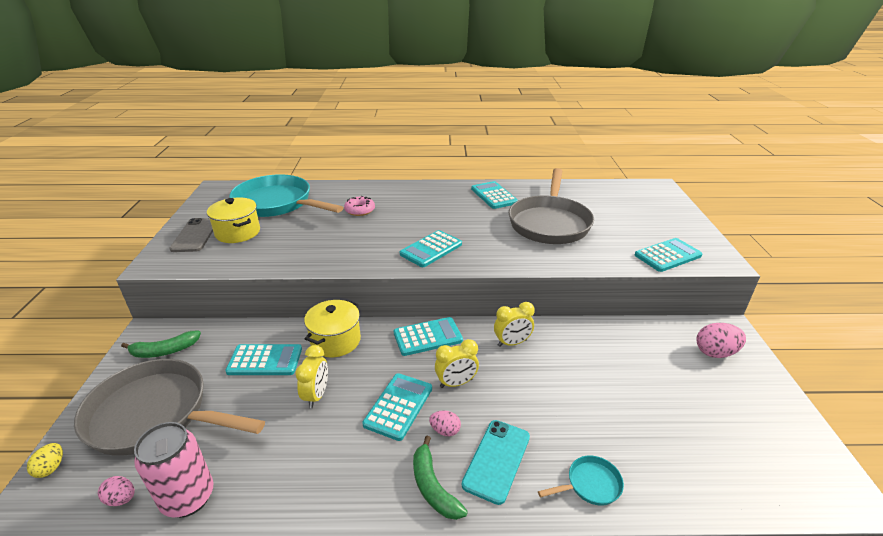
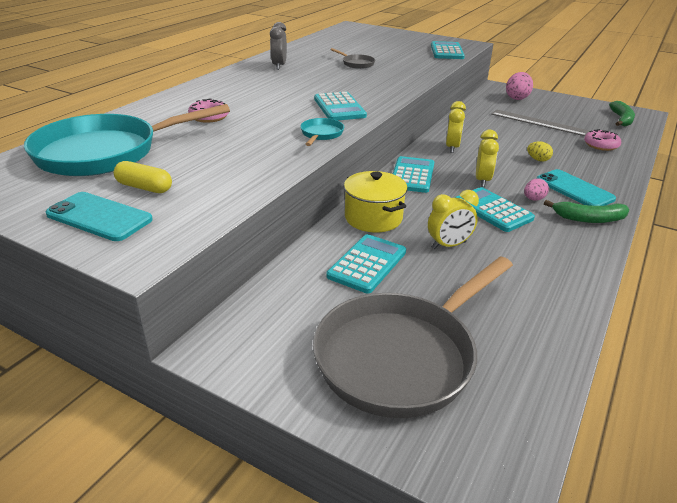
camera: 60 degrees left, 0 degrees up
(51, 468) = (444, 461): yellow egg -> yellow egg (538, 160)
(121, 499) = (529, 395): pink egg -> none
(164, 351) = (274, 336): green banana -> green banana (621, 119)
(188, 498) = (548, 345): pink can -> none
(195, 235) = (99, 217): grey phone -> turquoise phone
(238, 232) = (144, 187): yellow pot -> yellow capsule
(316, 395) = (449, 245): yellow clock -> yellow clock turned 120 degrees clockwise
(494, 196) = (279, 66): turquoise calculator -> grey clock
(549, 223) = (356, 64): grey pan -> grey pan, size x0.40
(590, 485) = (610, 168): turquoise pan -> turquoise pan (321, 134)
(656, 463) = (601, 145): none -> pink donut
(659, 389) = (539, 123): none -> grey ruler

